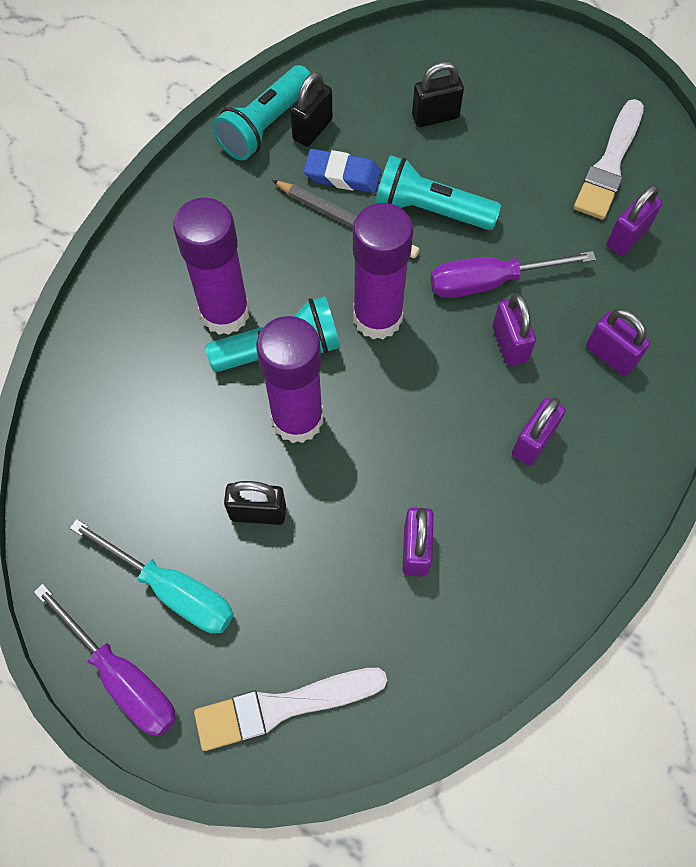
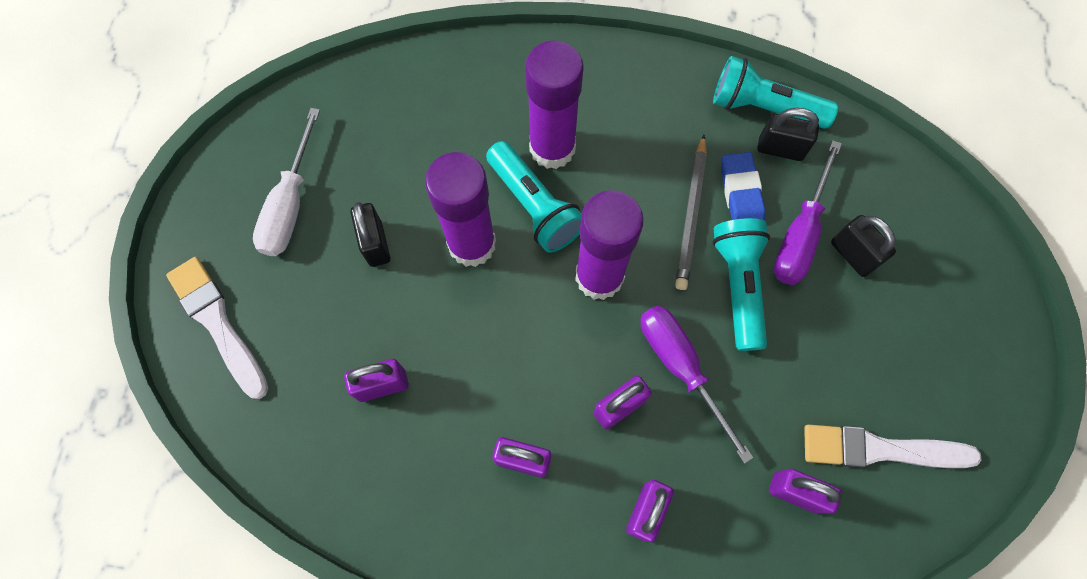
camera: 70 degrees right, 5 degrees up
(122, 677) = (212, 196): purple screwdriver -> purple screwdriver (800, 233)
(172, 590) = (290, 204): turquoise screwdriver -> white screwdriver

